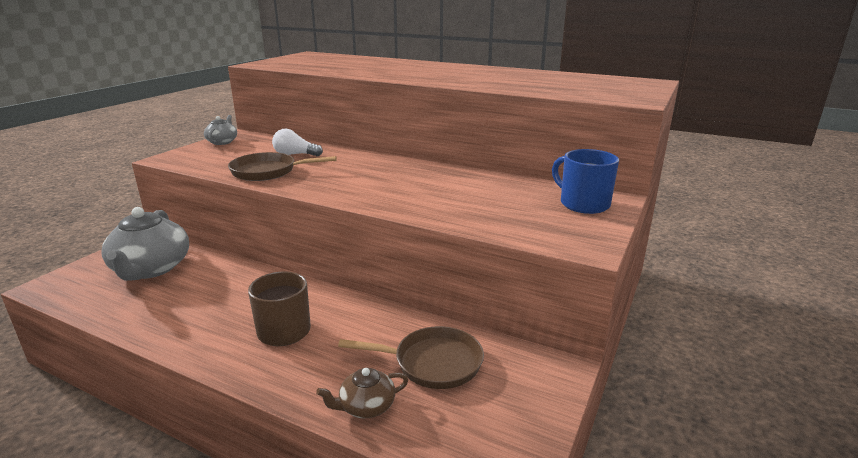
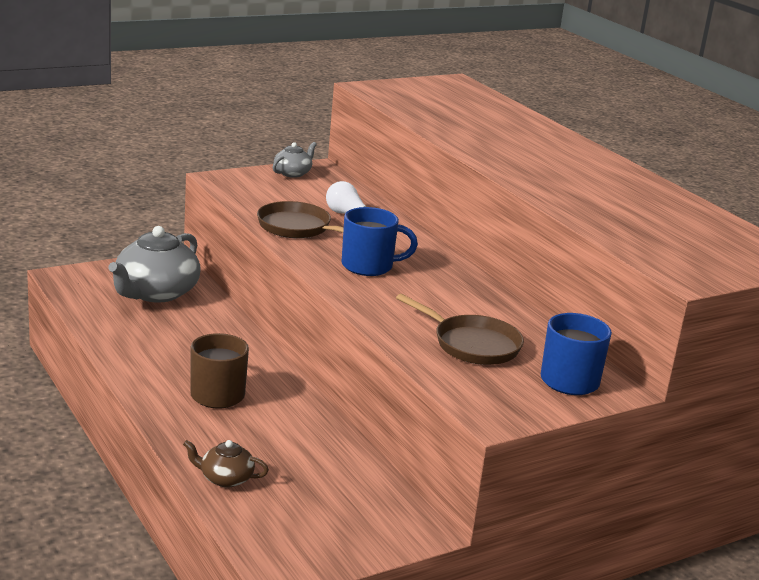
camera: 30 degrees right, 0 degrees up
(352, 180) = (368, 266): none -> blue mug
(432, 363) = (314, 474): brown pan -> brown pan (472, 344)

